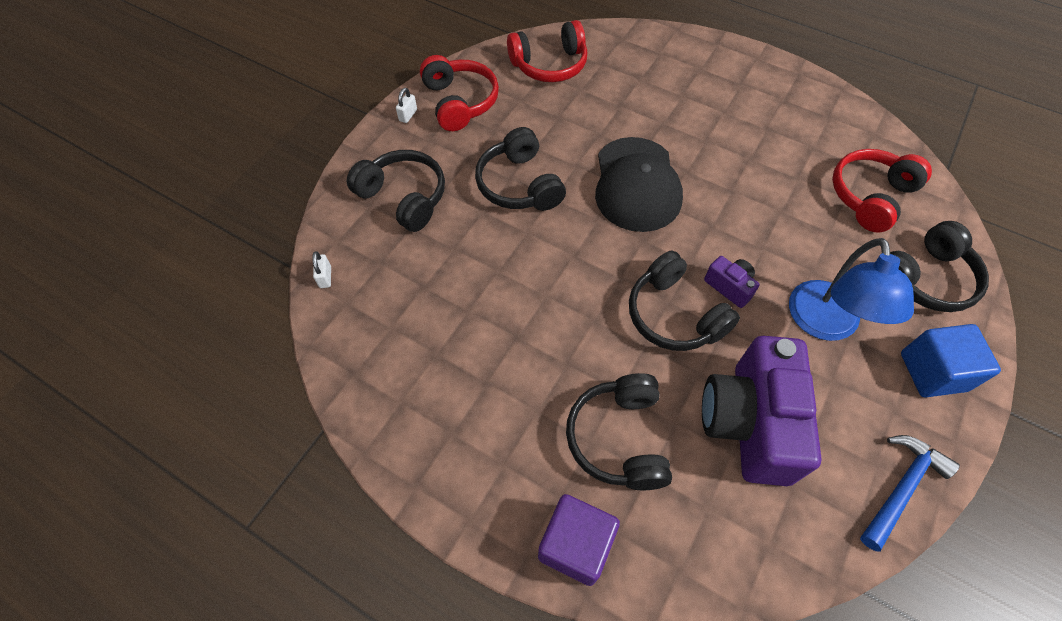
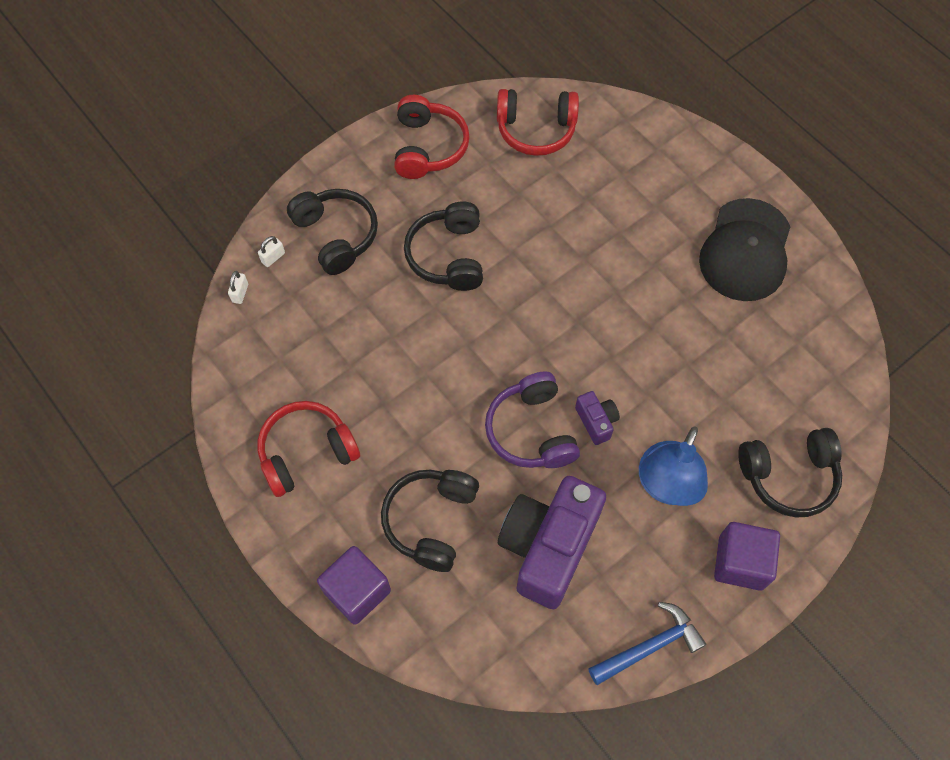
camera: 20 degrees right, 5 degrees up
(408, 115) = (373, 147): white padlock -> white padlock (273, 257)
(636, 184) = (560, 291): black cap -> black cap (745, 250)
(674, 315) = (531, 430): black headphones -> purple headphones
(870, 196) = (787, 377): red headphones -> red headphones (306, 452)
(932, 372) = (740, 562): blue cube -> purple cube

